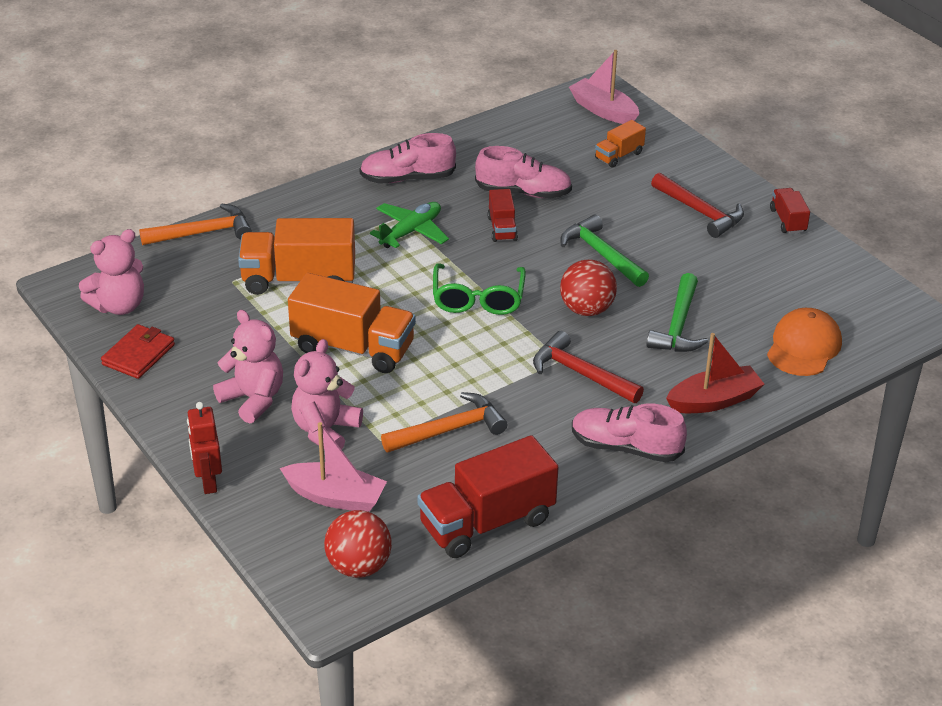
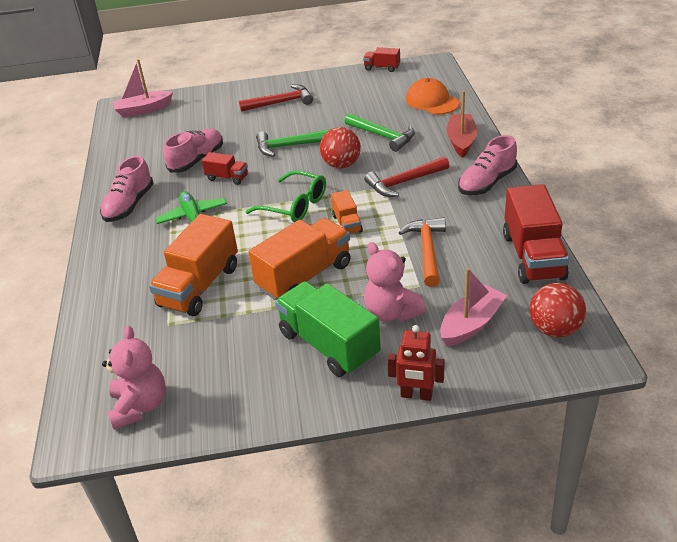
camera: 60 degrees left, 0 degrees up
(138, 354) = (219, 406): red wallet -> none
(203, 233) = (88, 329): orange hammer -> none
(253, 399) = (329, 345): pink teddy bear -> green truck
(619, 156) = (196, 116): orange truck -> orange truck (347, 224)
(788, 221) = (315, 78): red truck -> red truck (382, 68)

